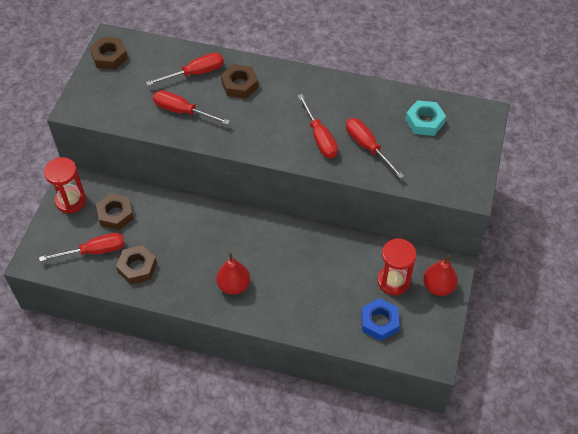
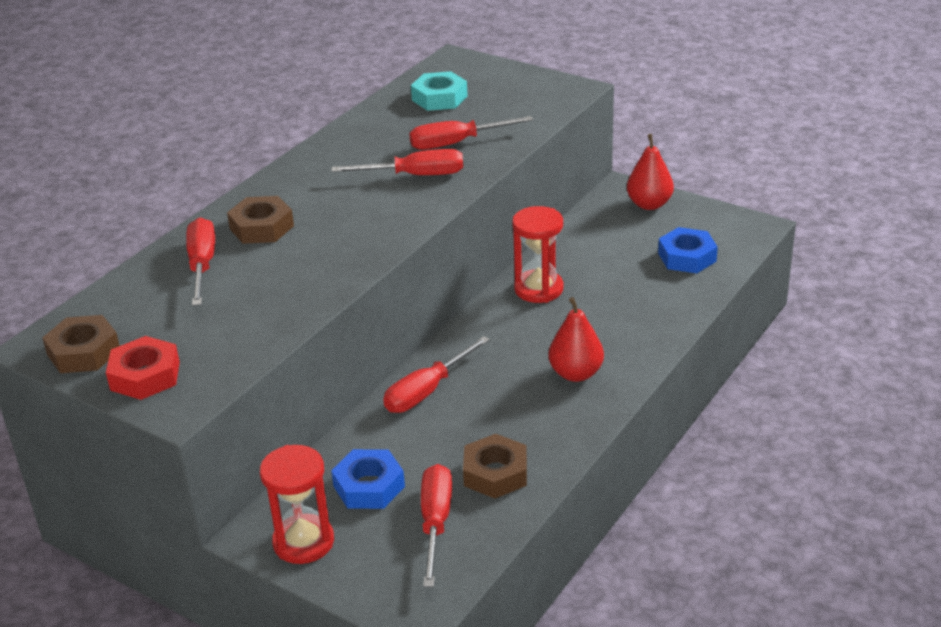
camera: 70 degrees left, 20 degrees down
(95, 87) = (145, 376): none -> red nut
(115, 214) = (369, 486): brown nut -> blue nut
(182, 111) = (276, 287): red screwdriver -> red screwdriver (427, 391)
(393, 281) = (627, 235): red hourglass -> red hourglass (538, 289)

